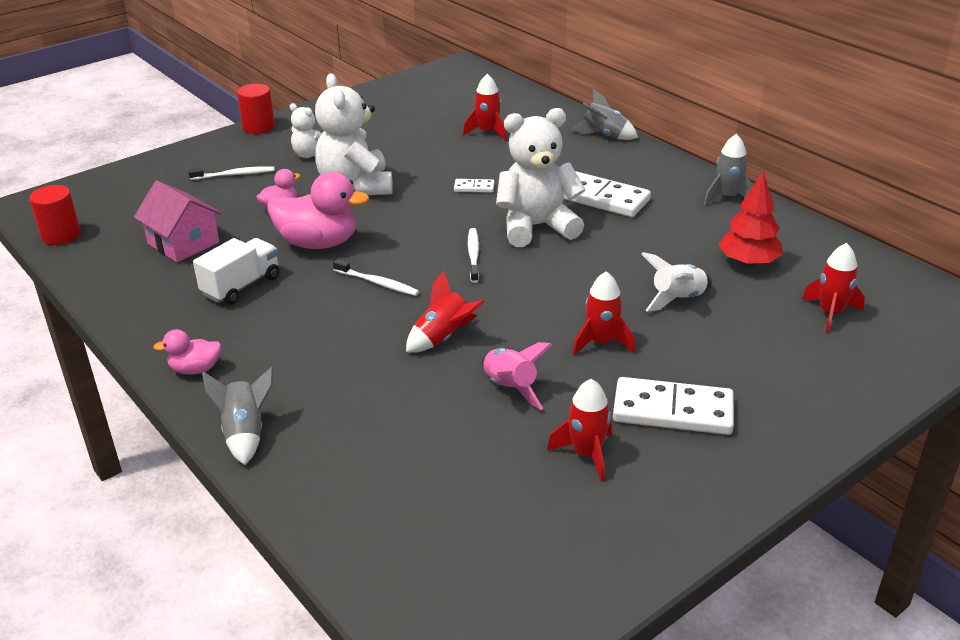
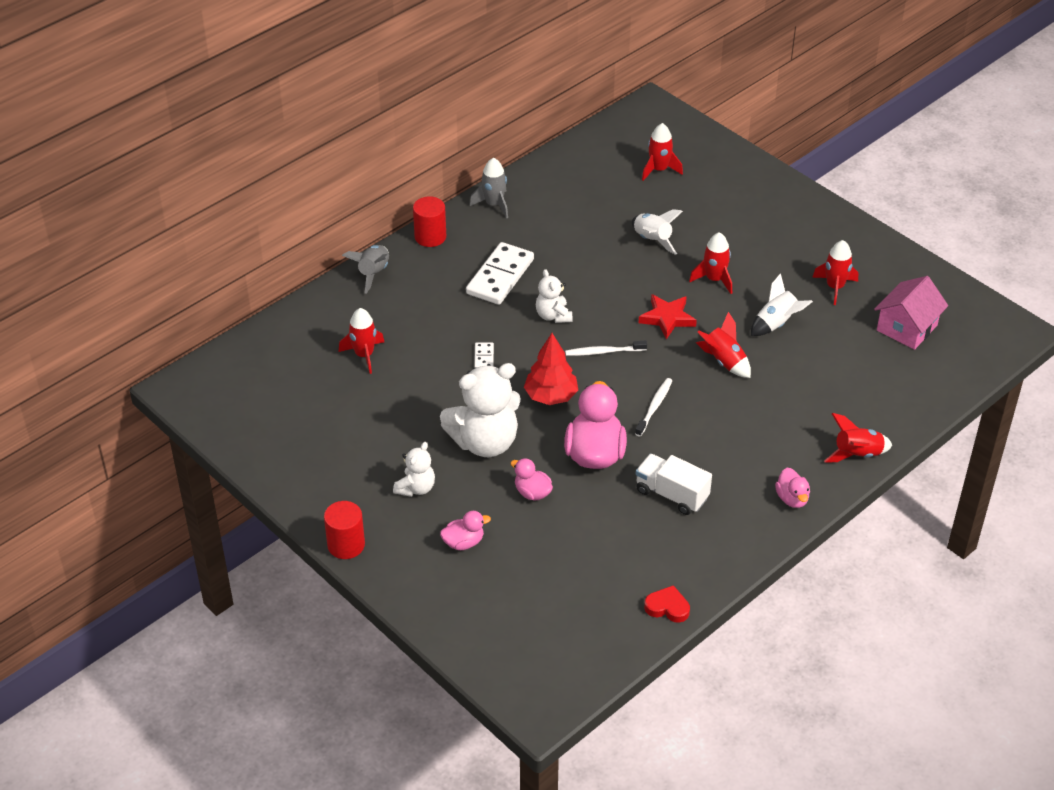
camera: 95 degrees left, 10 degrees up
(61, 235) = (601, 656): red cylinder -> red cylinder (430, 237)
(93, 274) = (667, 607): none -> red heart
(183, 243) = (605, 552): pink house -> pink house (907, 328)
(234, 175) = (463, 542): white toothbrush -> pink duck
(245, 433) = (857, 454): grey rocket -> red rocket
(509, 388) = (776, 324): pink rocket -> white rocket
(527, 301) = (667, 318): none -> red star
(536, 227) = (553, 316): white teddy bear -> white teddy bear, size x0.52
(672, 410) = (783, 248): white domino -> none
(748, 262) = (596, 202): red tree -> red tree (551, 396)

